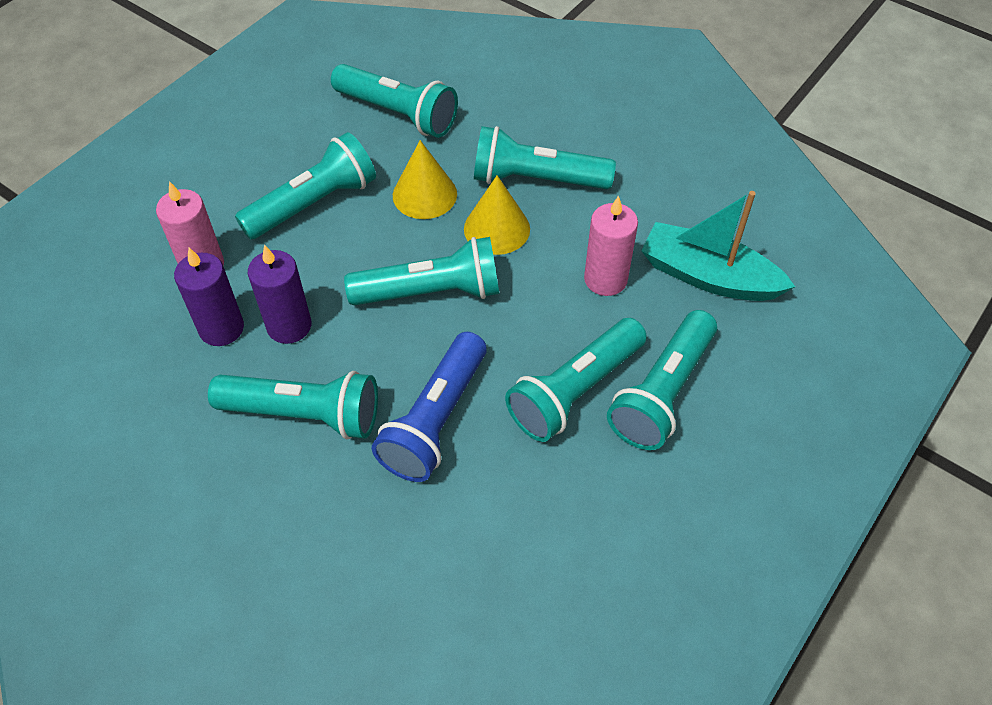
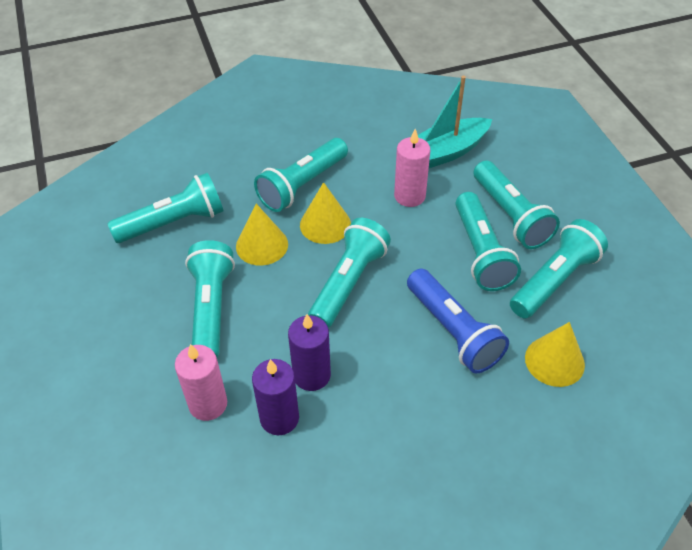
camera: 55 degrees left, 5 degrees down
(304, 414) = (395, 401): turquoise flashlight -> turquoise flashlight (554, 280)
(465, 543) = (554, 361): none -> yellow cone

